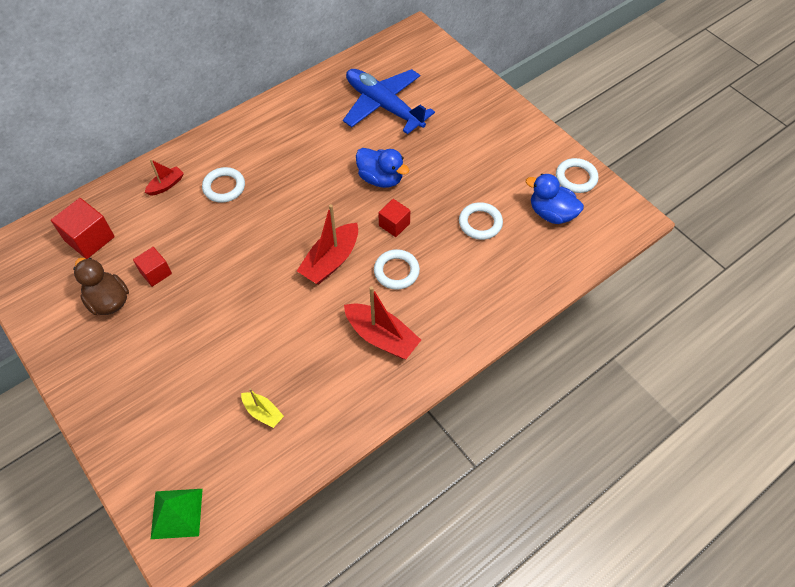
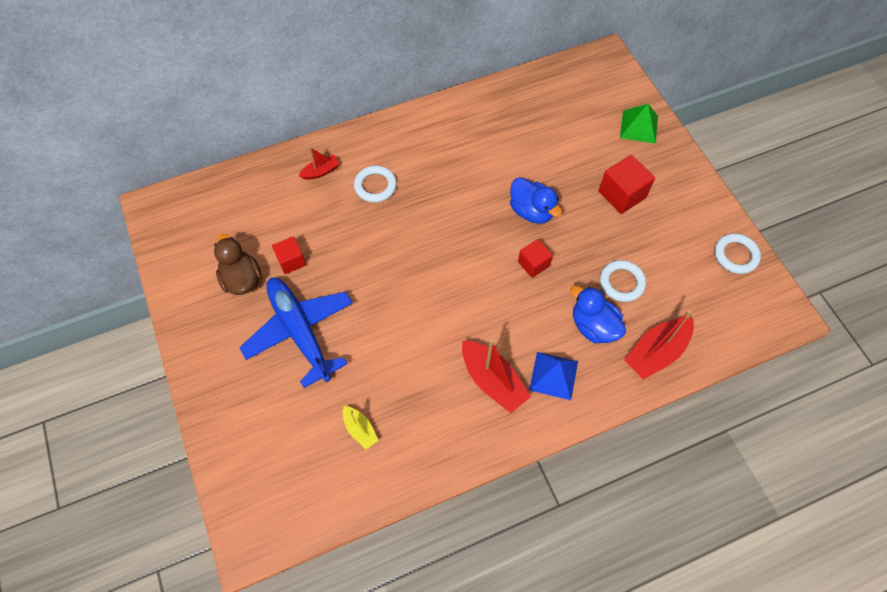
camera: 15 degrees right, 5 degrees up
(89, 239) = (238, 211): red cube -> red cube (622, 194)
(177, 513) = (258, 509): green pyramid -> green pyramid (639, 127)
(331, 261) = (461, 288): red boat -> red boat (656, 352)
(383, 106) = (553, 132): blue plane -> blue plane (300, 331)
(396, 271) = (524, 315): white ring -> none
(438, 318) = (553, 375): none -> blue pyramid
(551, 213) = (699, 289): blue duck -> blue duck (593, 326)

